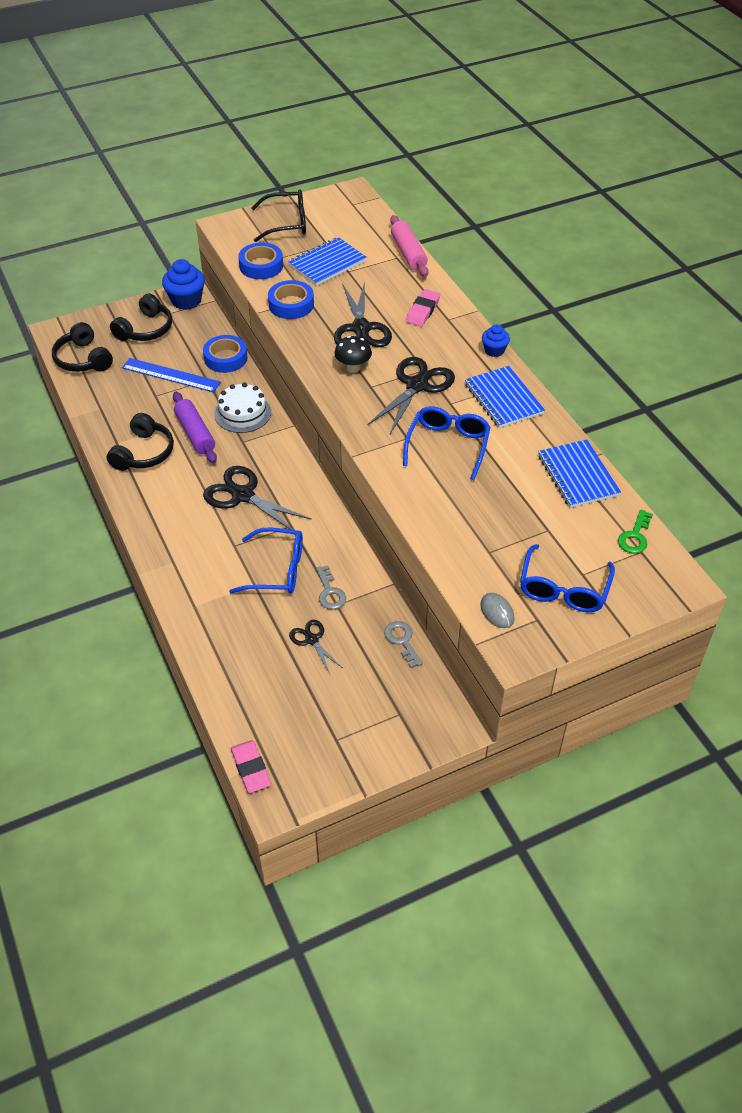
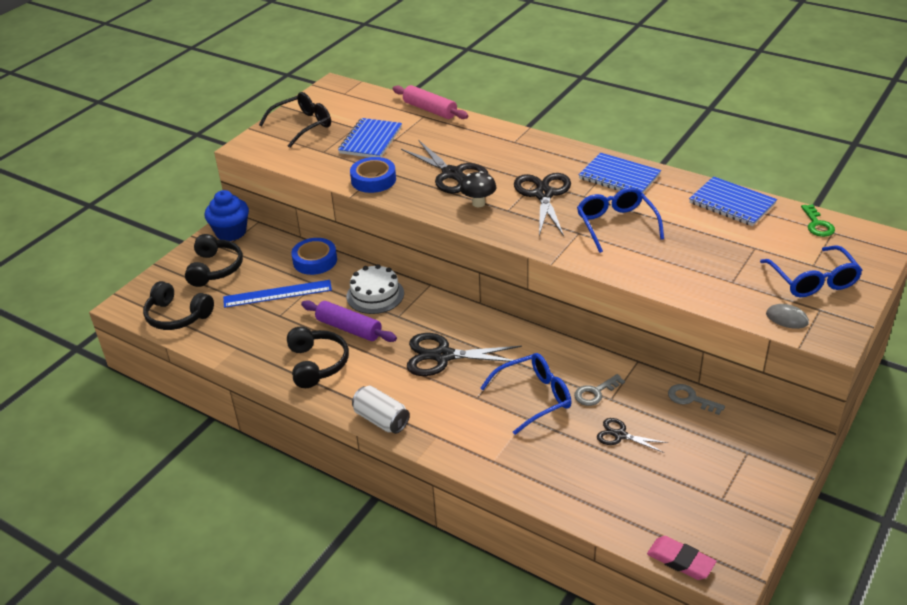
camera: 30 degrees left, 10 degrees down
(146, 526) = (381, 420): none -> white can
(261, 266) = (314, 162): blue tape -> none
(330, 592) = (595, 392): grey key -> grey key turned 105 degrees clockwise
(422, 311) = (487, 143): pink eraser -> none
(494, 350) = (574, 148): blue cupcake -> none

